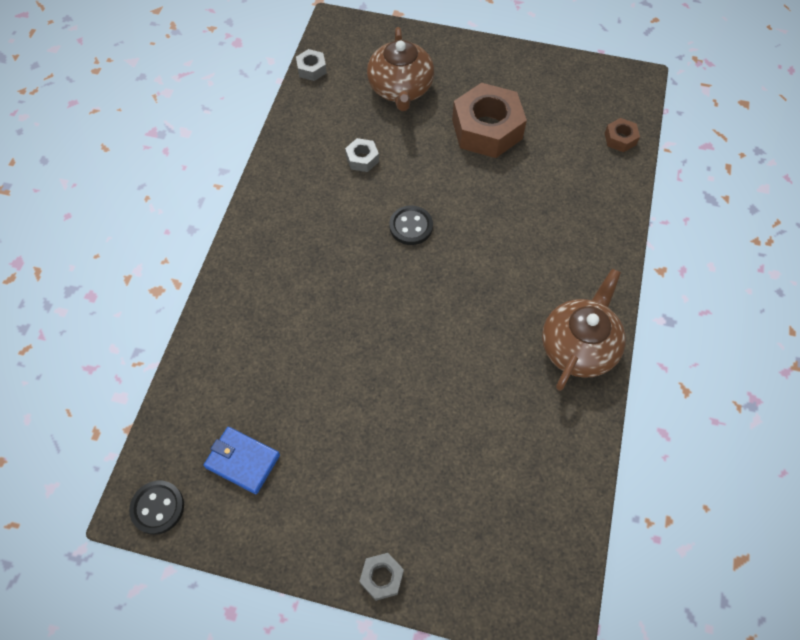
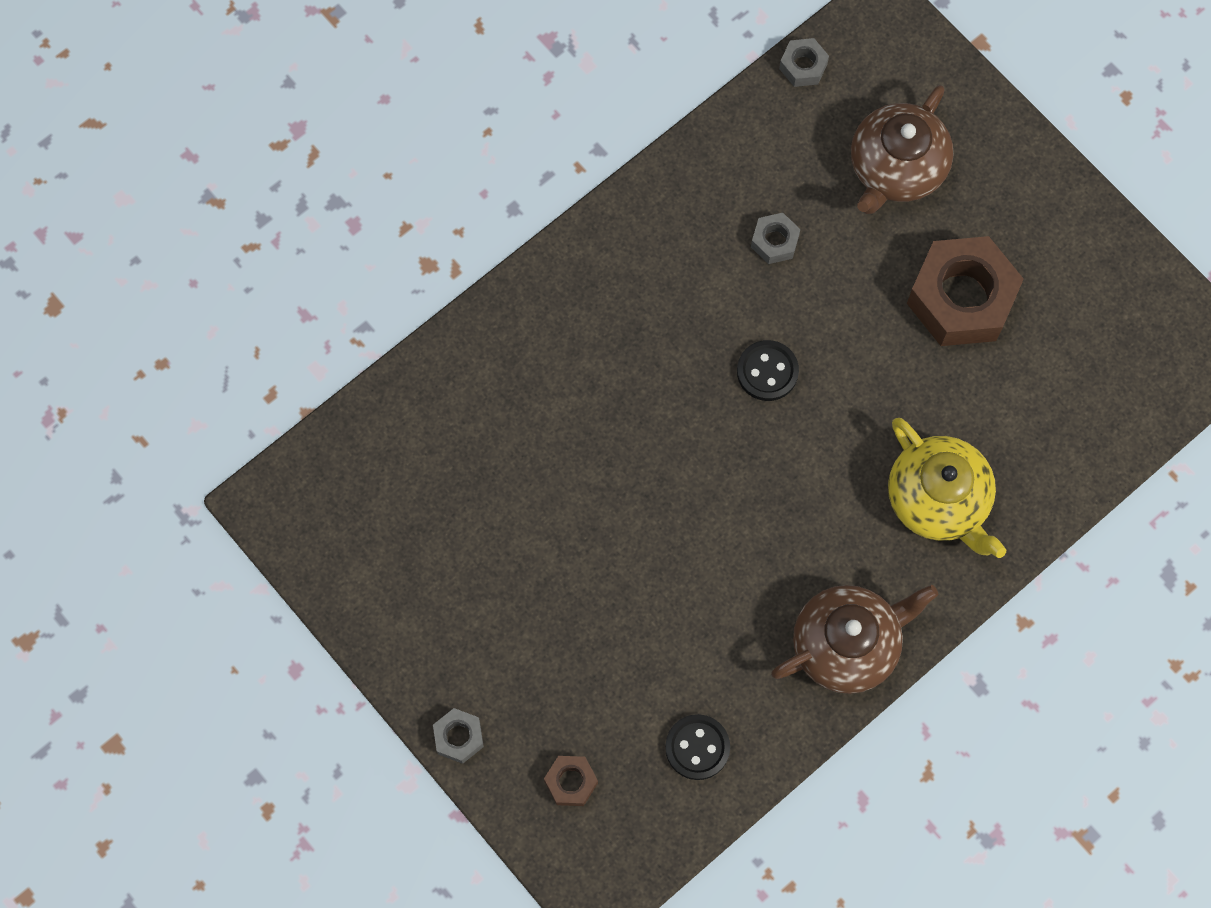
camera: 35 degrees right, 10 degrees up
(157, 508) = (287, 518): black button -> black button (697, 747)
(242, 461) = (399, 526): blue wallet -> none
(561, 235) = (939, 500): none -> yellow teapot
(620, 139) = (1122, 421): brown nut -> brown nut (571, 782)

